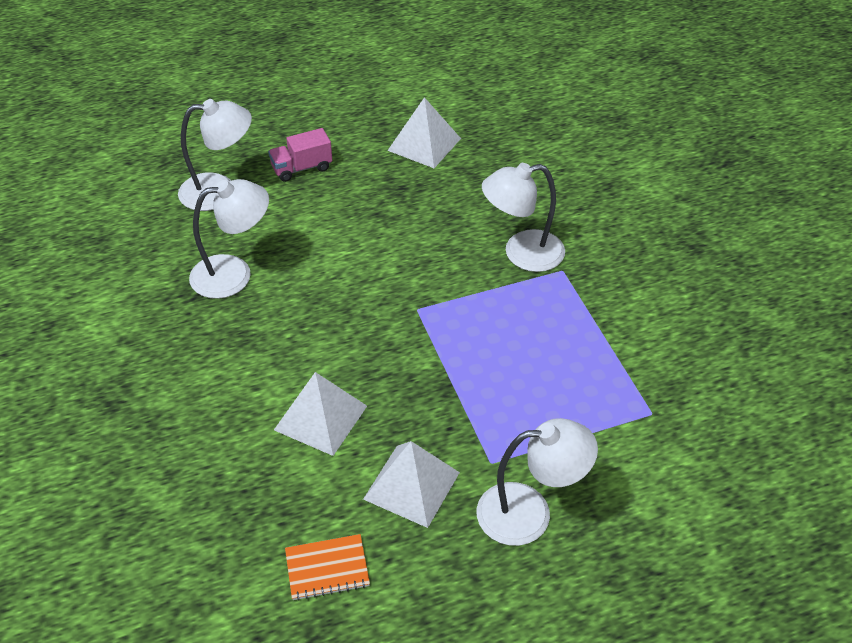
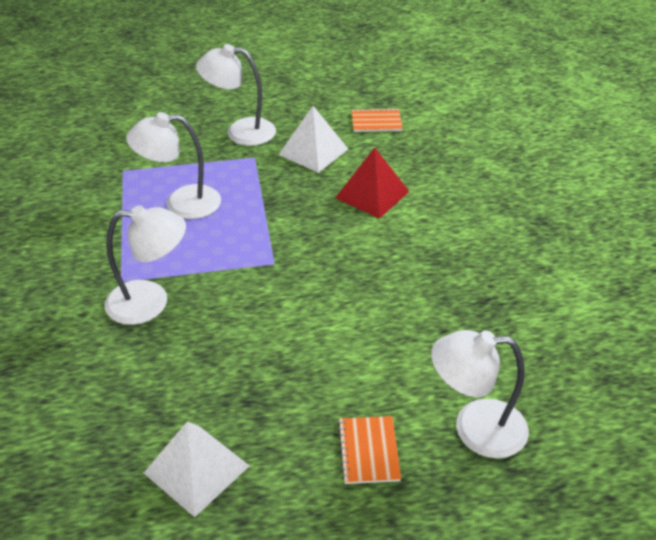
camera: 170 degrees left, 5 degrees down
(234, 274) = (449, 318): white lamp -> white lamp (181, 203)
(301, 168) = (368, 451): pink truck -> orange notebook
(321, 418) = (372, 194): white pyramid -> red pyramid

